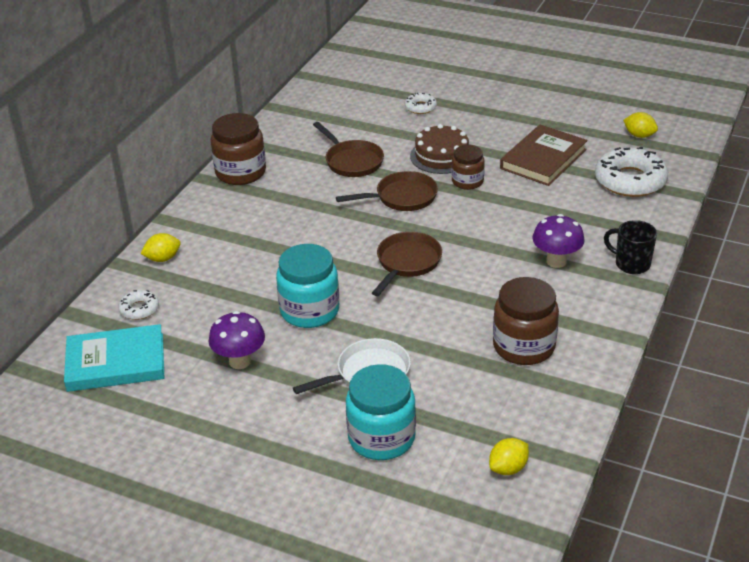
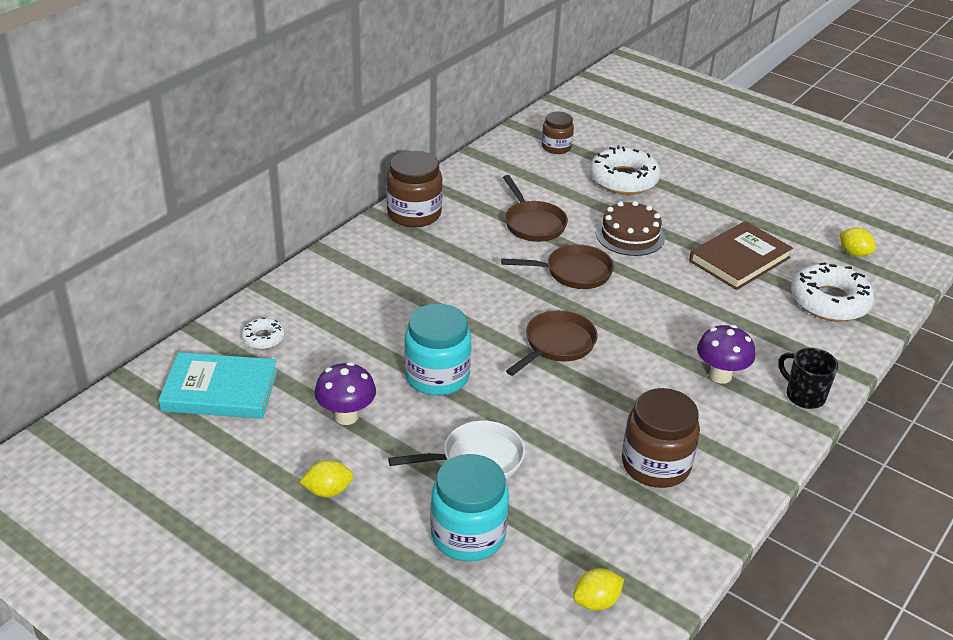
camera: 10 degrees right, 0 degrees up
(163, 258) = (305, 289): yellow lemon -> yellow lemon (328, 491)
(420, 107) = (623, 179): white donut -> white donut, size x2.02
(467, 181) = (649, 268): brown jar -> brown jar (556, 147)

